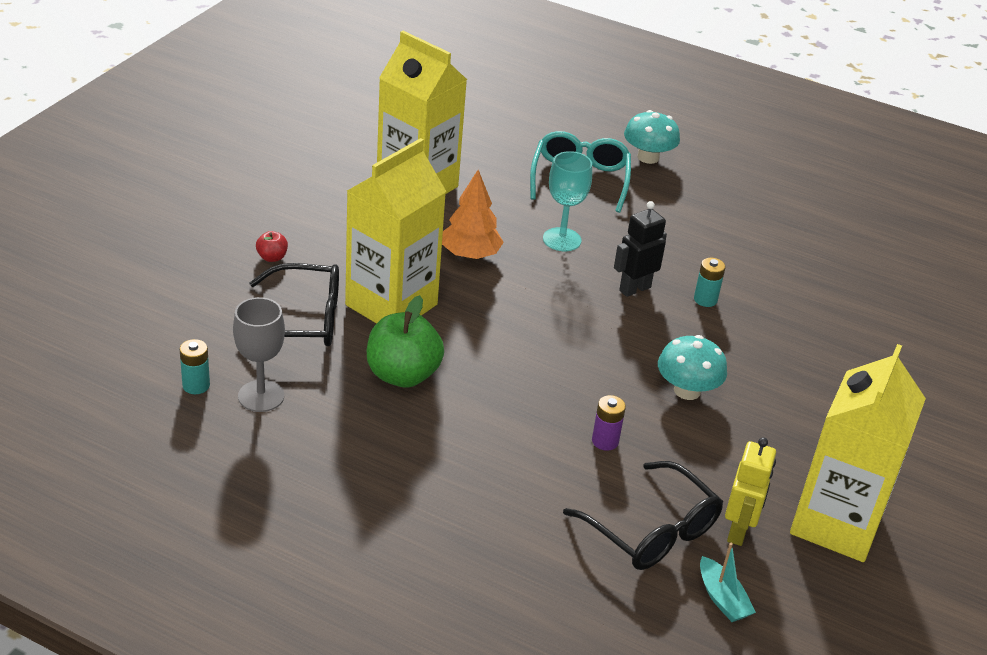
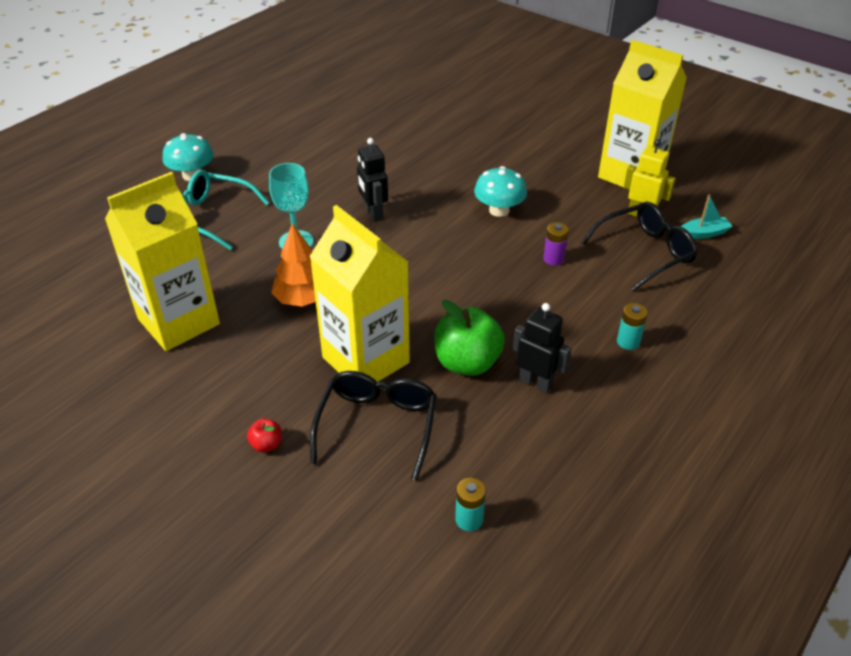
camera: 75 degrees left, 5 degrees up
(261, 396) = (489, 466): grey goblet -> none
(383, 428) = (536, 383): none -> black robot
(705, 300) = (394, 182): turquoise battery -> turquoise battery (628, 342)

